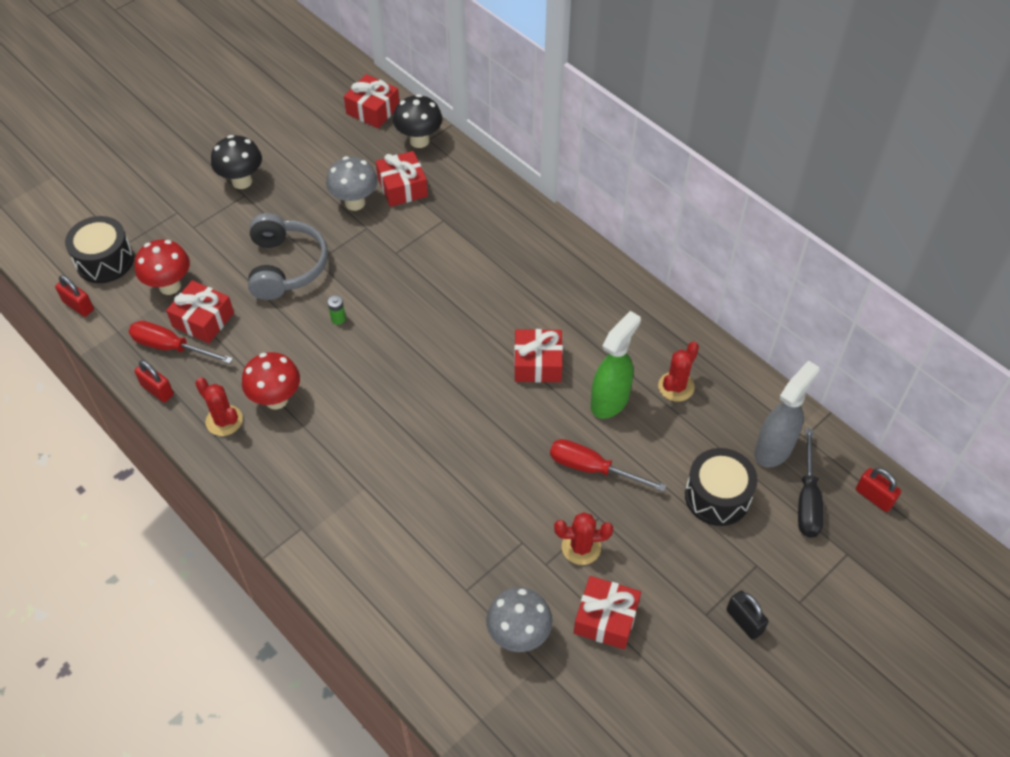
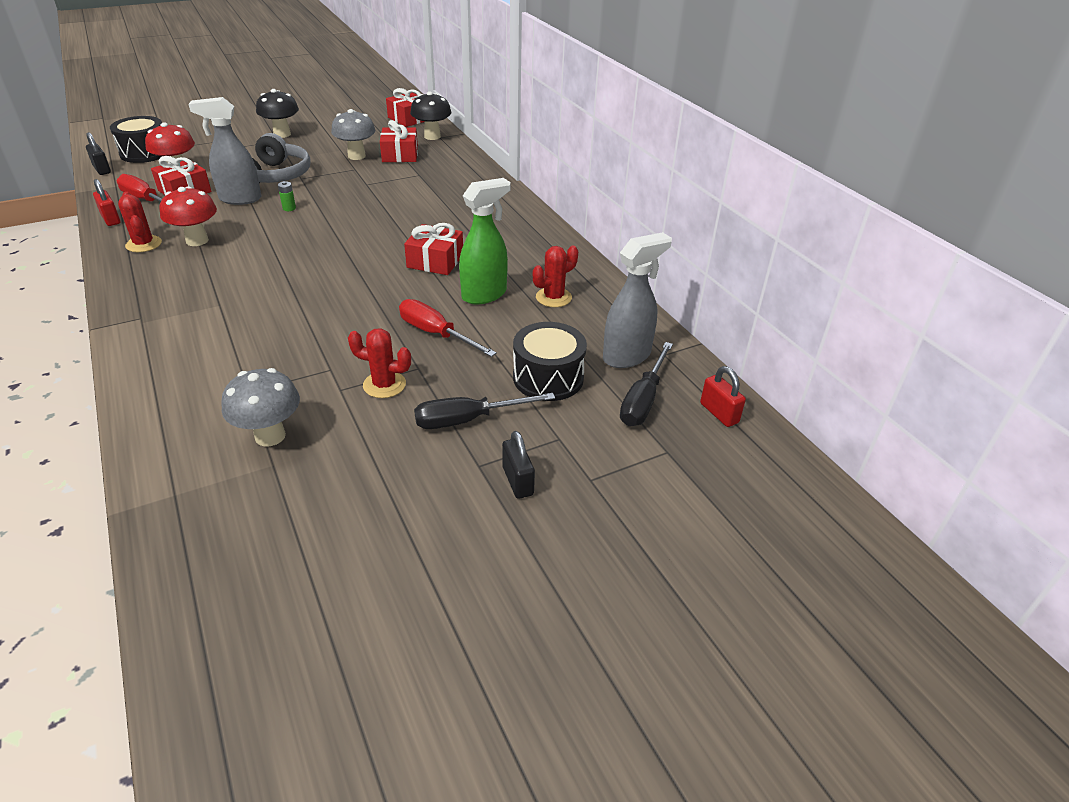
camera: 15 degrees right, 15 degrees down
(78, 306) = (102, 169): red padlock -> black padlock
(274, 317) = (240, 199): none -> grey spray bottle
(606, 618) = (369, 444): red gift -> none
(673, 567) = (468, 420): none -> black screwdriver

